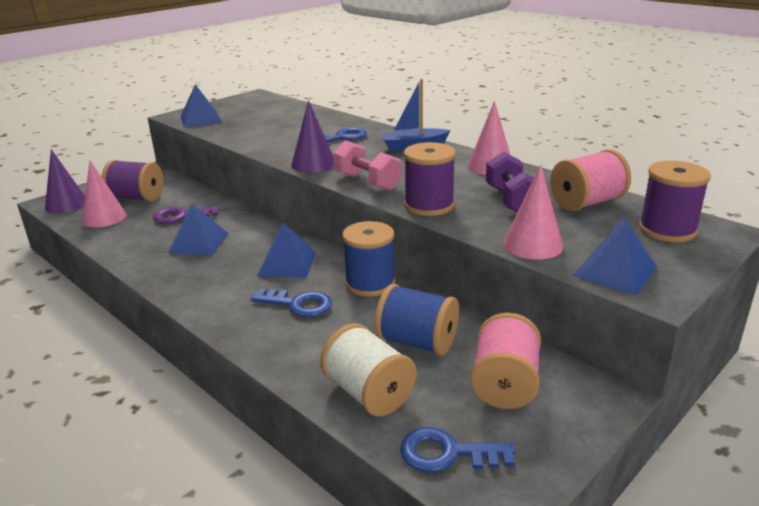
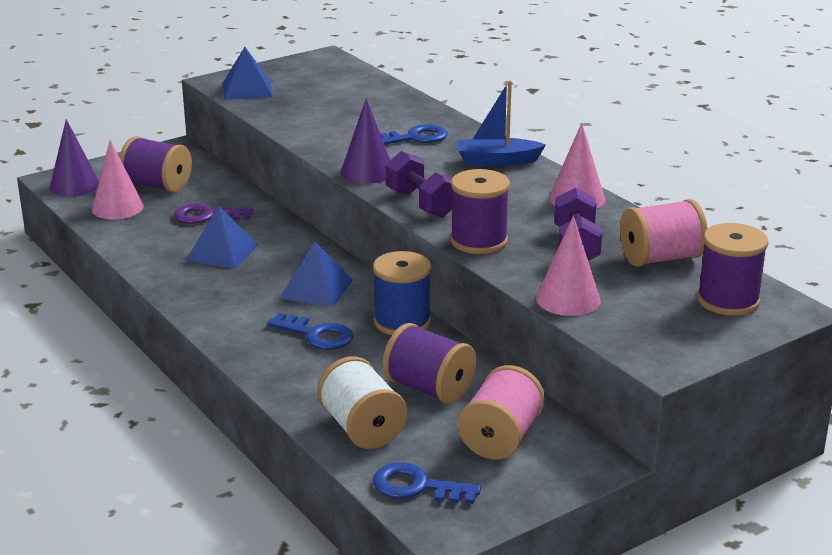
camera: 10 degrees right, 0 degrees up
(367, 182) = (421, 203): pink dumbbell -> purple dumbbell
(417, 342) = (429, 388): blue spool -> purple spool
(614, 271) = (636, 337): blue pyramid -> none

